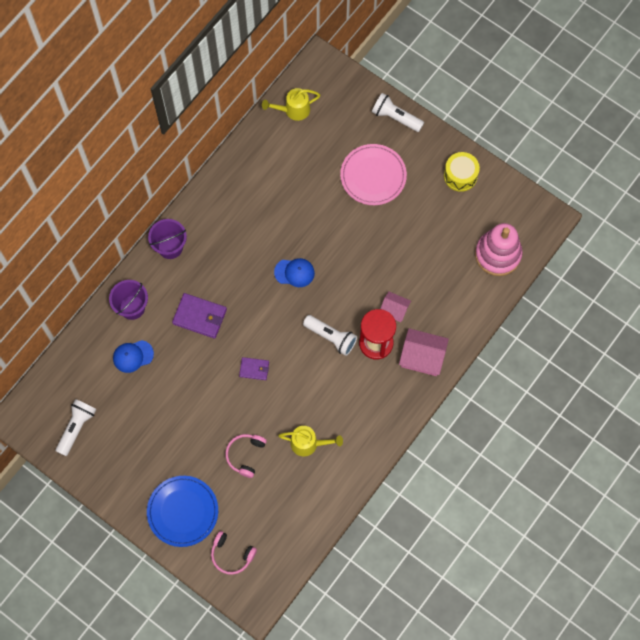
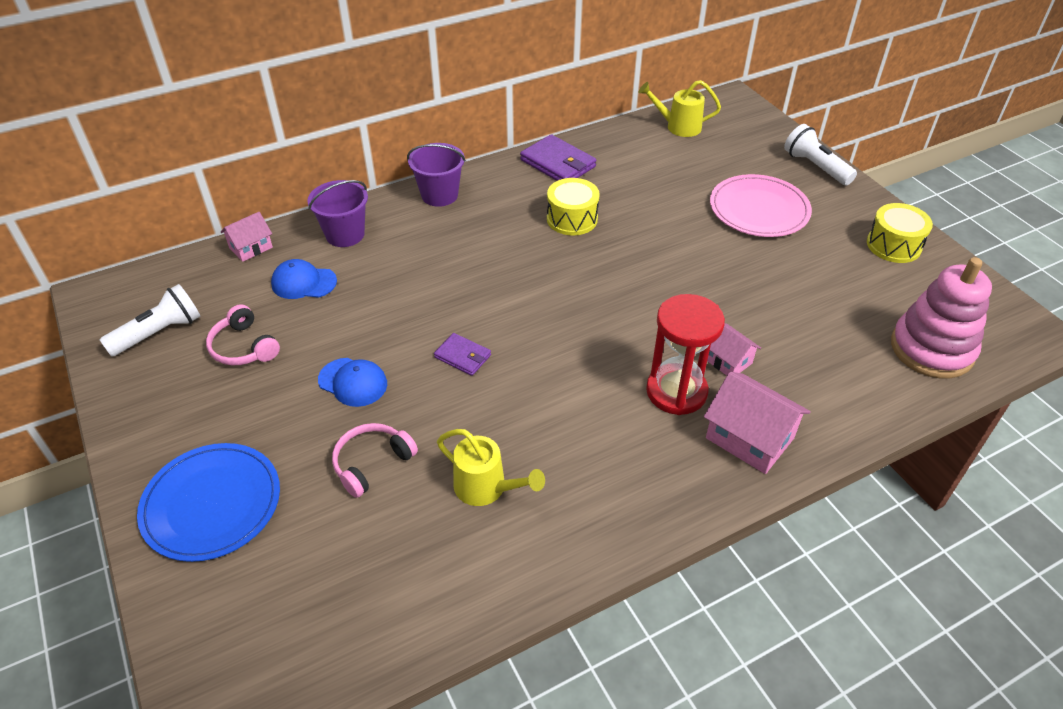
camera: 25 degrees right, 25 degrees down
(82, 343) = (251, 247): none -> pink house
(200, 316) = (427, 272): purple wallet -> purple wallet (558, 163)
(231, 555) = (236, 612): pink headphones -> pink headphones (243, 347)
(263, 233) = (572, 219): none -> yellow drum
(294, 272) = (592, 270): blue cap -> blue cap (353, 382)
(331, 337) = (606, 359): white flashlight -> none

